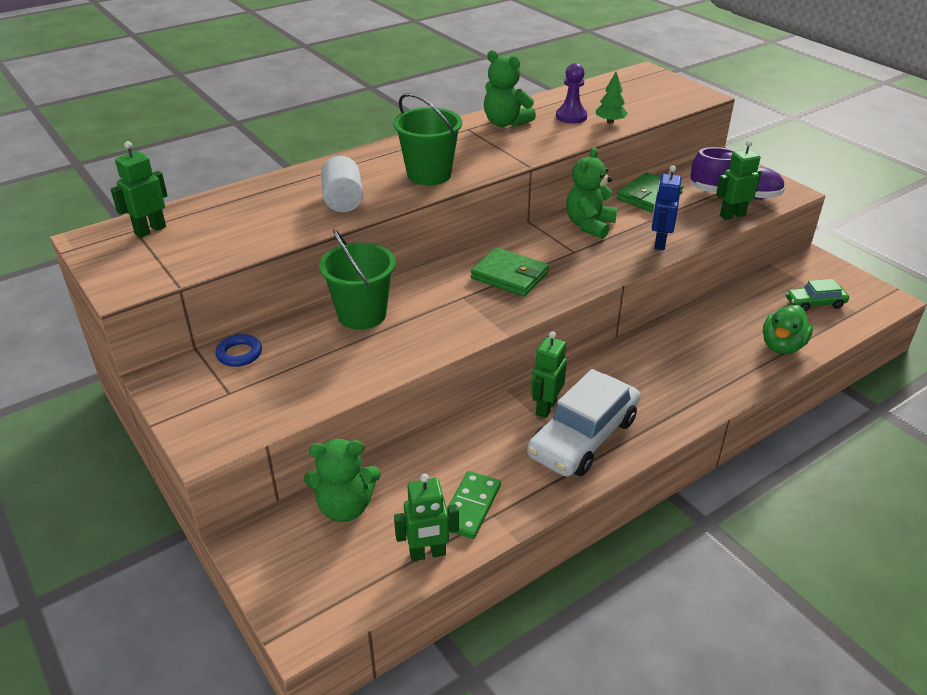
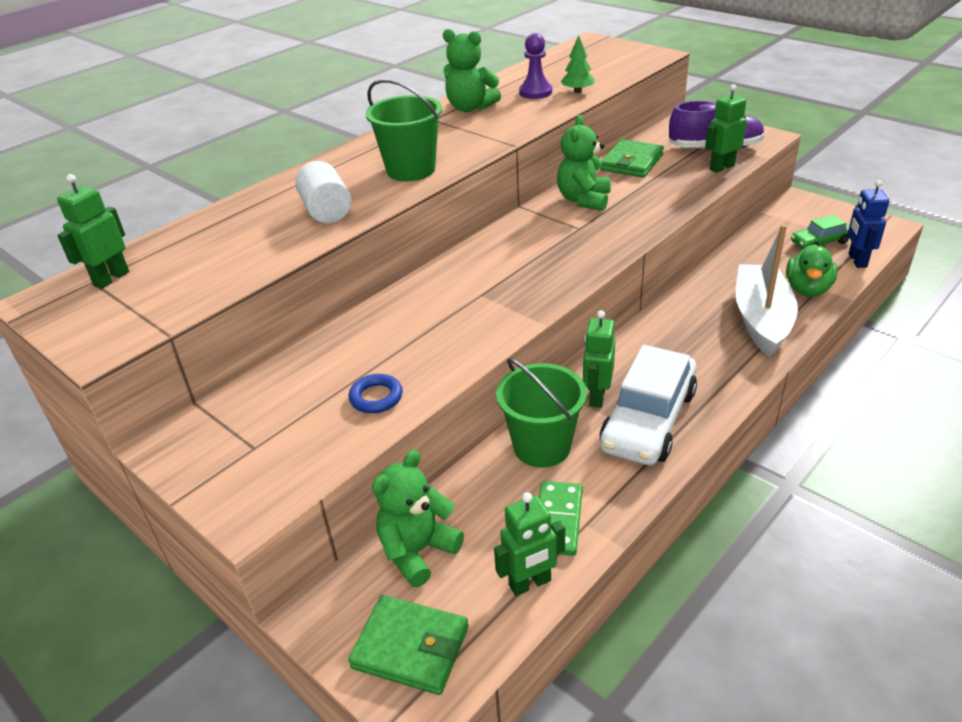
camera: 10 degrees left, 0 degrees up
(239, 354) = (251, 401): blue ring -> blue ring (376, 397)
(345, 507) = (417, 551): green teddy bear -> green teddy bear turned 150 degrees clockwise
(362, 314) = (377, 332): green bucket -> green bucket (542, 446)
(509, 275) = (522, 263): green wallet -> green wallet (411, 647)
(659, 243) = (662, 205): blue robot -> blue robot (857, 260)
(725, 366) = (761, 319): none -> white boat

